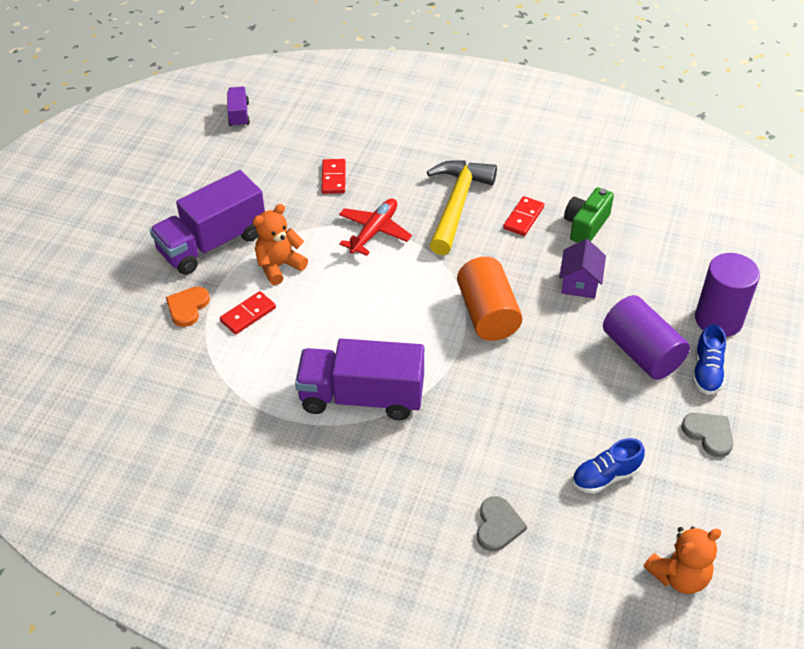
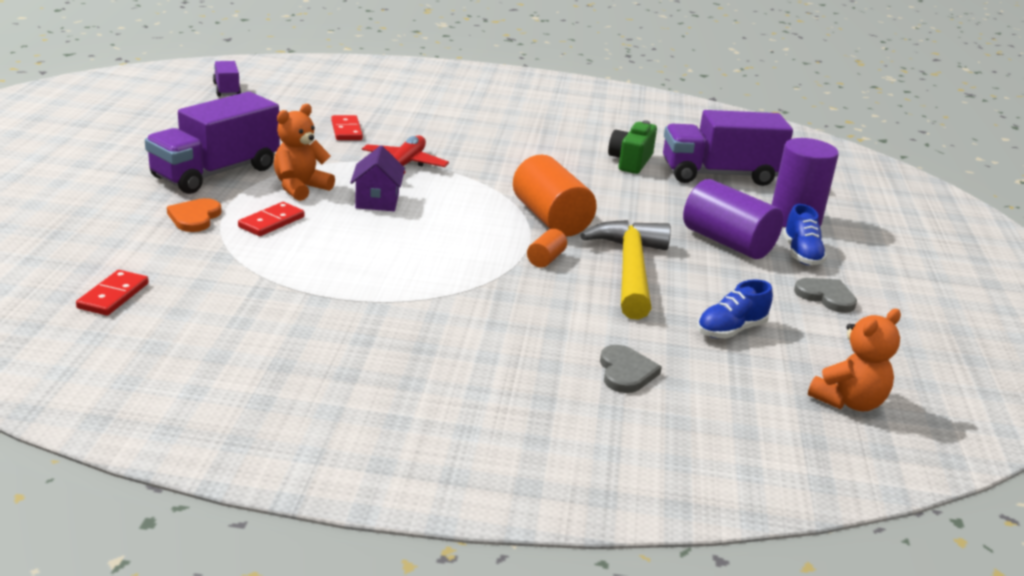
camera: 15 degrees left, 20 degrees down
(362, 397) = (427, 280): purple truck -> purple truck (719, 175)
(457, 204) = (489, 148): yellow hammer -> yellow hammer (630, 269)
(468, 372) = (545, 259): none -> orange cylinder
(523, 218) = (563, 156): red domino -> red domino (113, 296)
(579, 283) = (641, 198): purple house -> purple house (377, 201)

